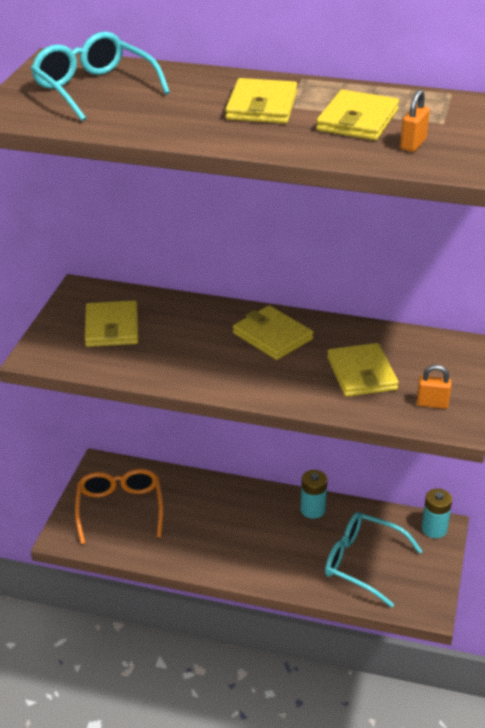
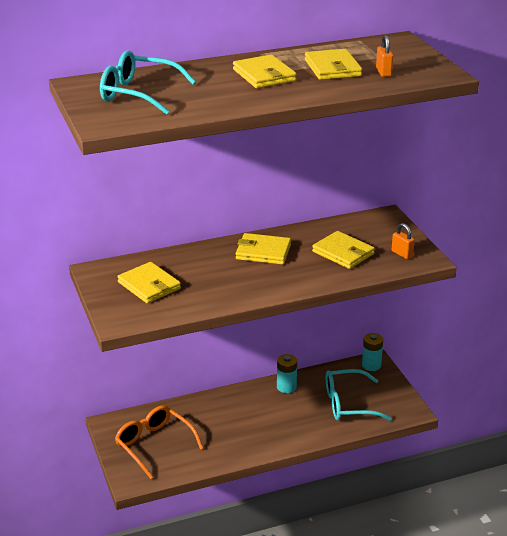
camera: 35 degrees left, 5 degrees down
(432, 404) = (402, 254): orange padlock -> orange padlock turned 75 degrees clockwise

